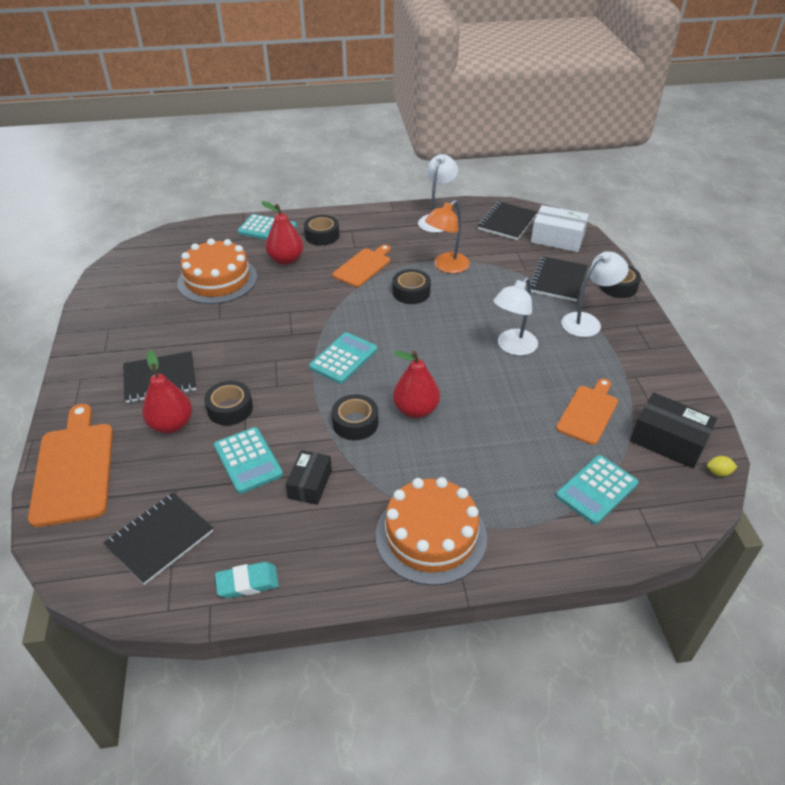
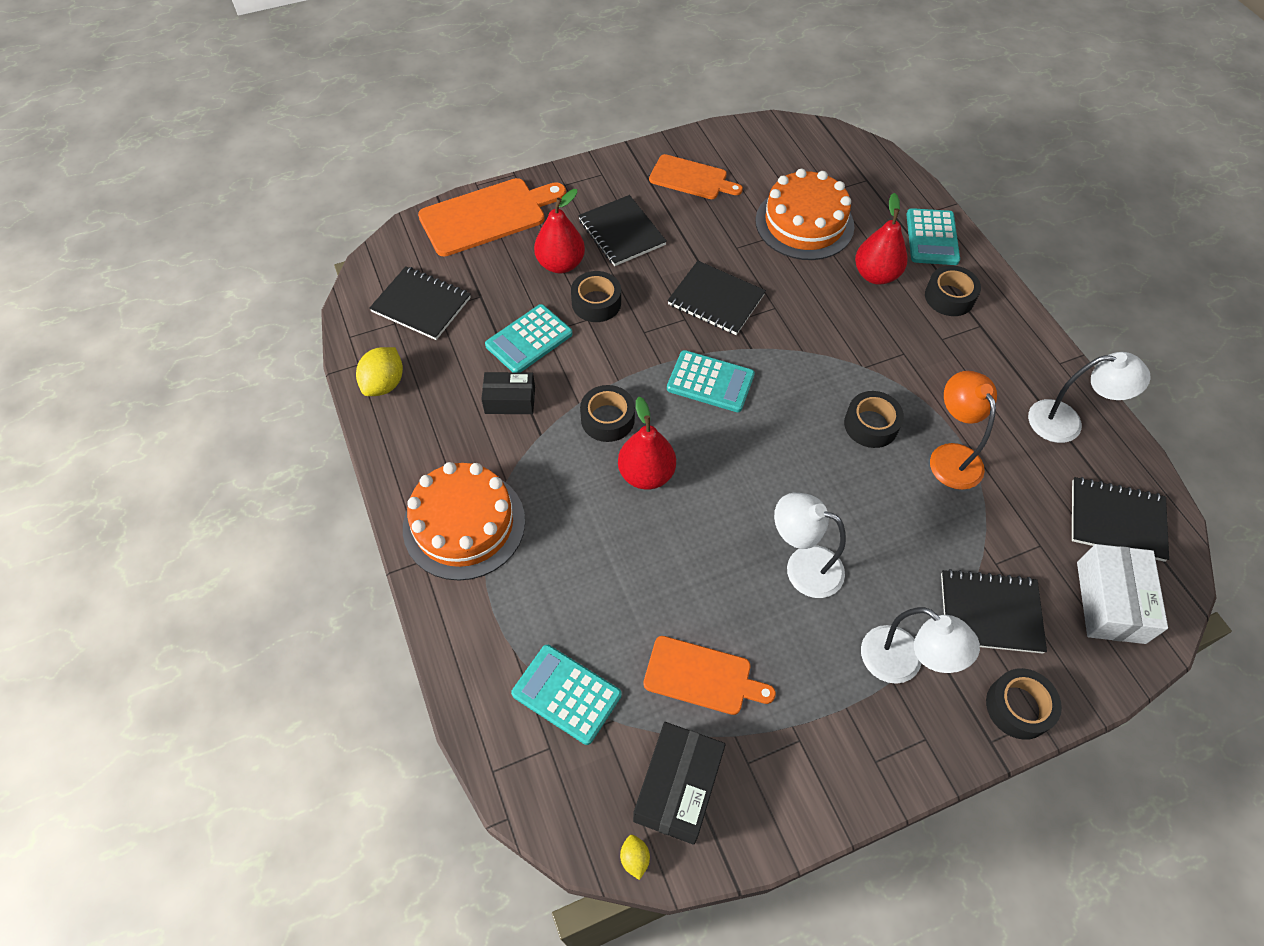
camera: 75 degrees right, 15 degrees up
(247, 583) = (384, 384): turquoise eraser -> yellow lemon
(265, 339) = (716, 300): none -> black notebook
(363, 266) = (902, 359): orange cutting board -> orange cutting board (691, 178)
(446, 267) = (951, 456): orange lamp -> orange lamp turned 45 degrees clockwise

